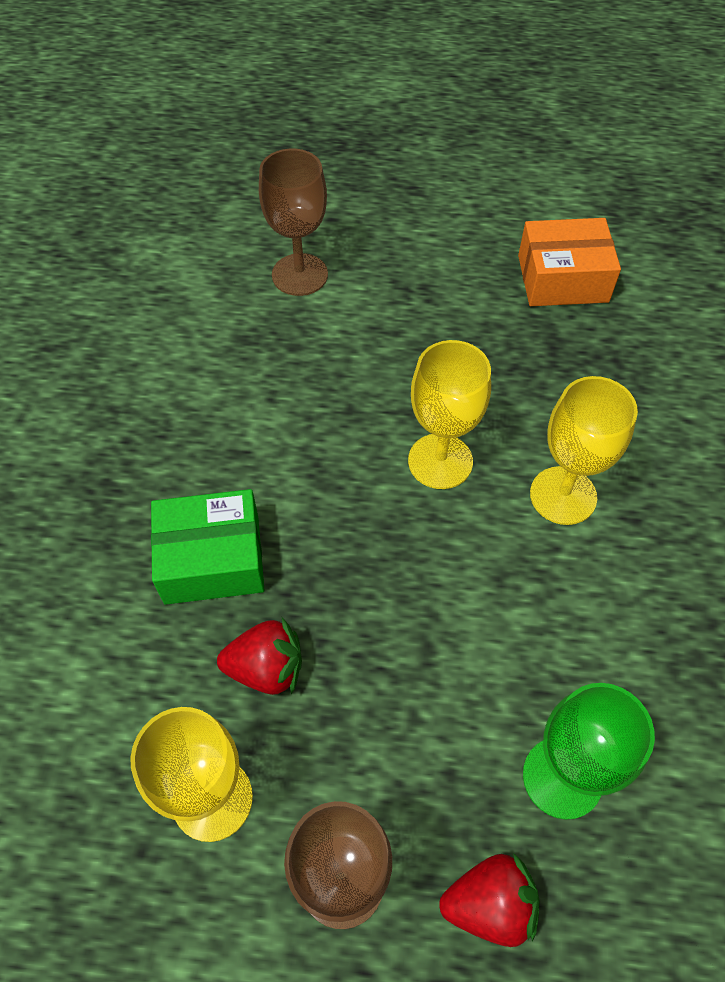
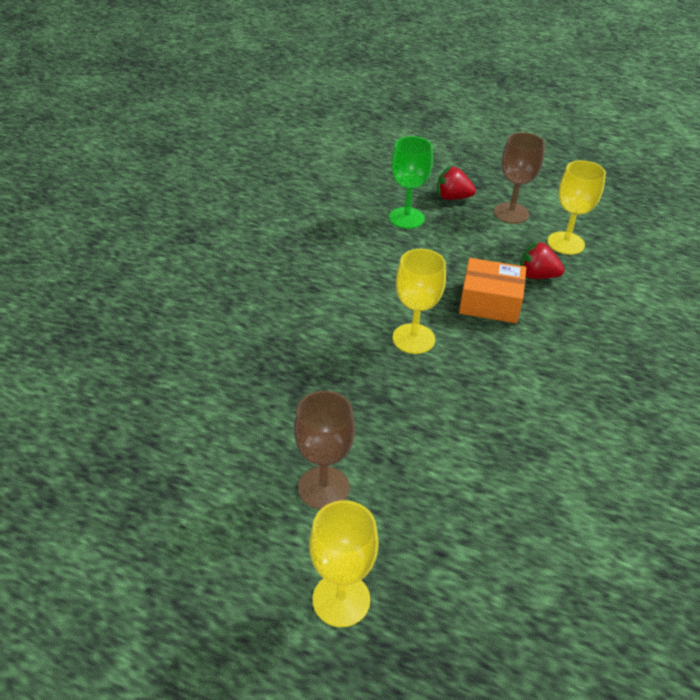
camera: 165 degrees left, 15 degrees down
(212, 559) = (565, 323): green box -> none
(299, 275) = (483, 498): brown goblet -> brown goblet (323, 488)
(562, 278) = (259, 436): orange box -> orange box (490, 302)
(563, 495) = (346, 306): yellow goblet -> yellow goblet (341, 599)

